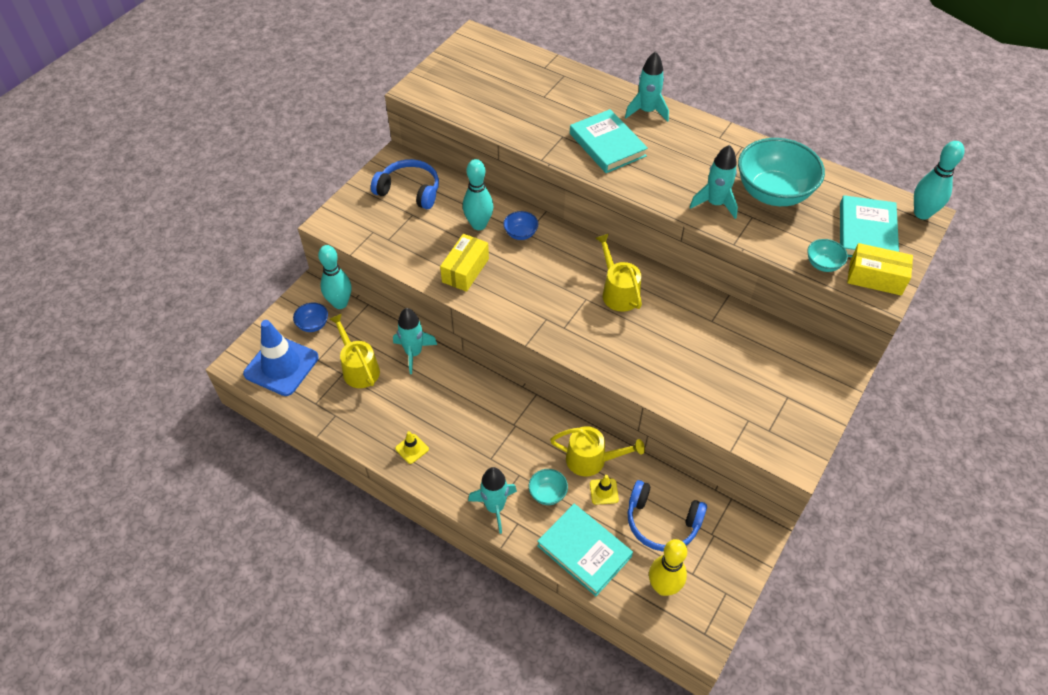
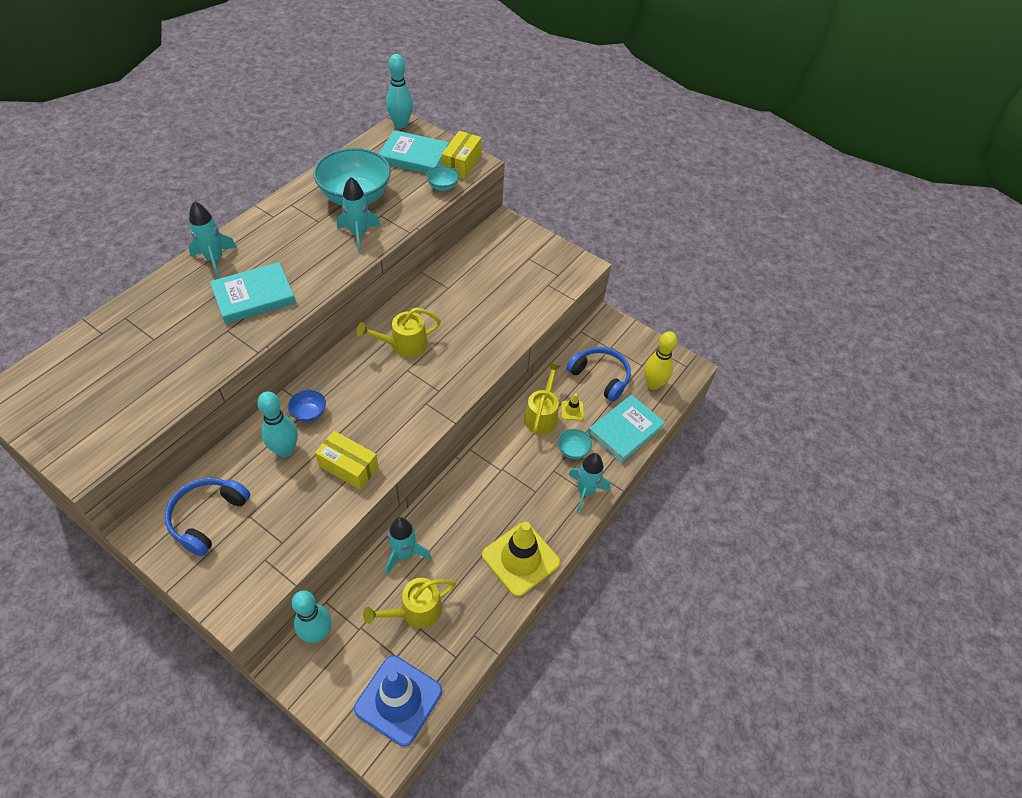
camera: 90 degrees left, 0 degrees up
(313, 324) = (343, 664): blue bowl -> none
(412, 449) = (520, 559): yellow traffic cone -> yellow traffic cone, size x2.37
(661, 522) = (600, 377): blue headphones -> blue headphones turned 75 degrees counterclockwise

